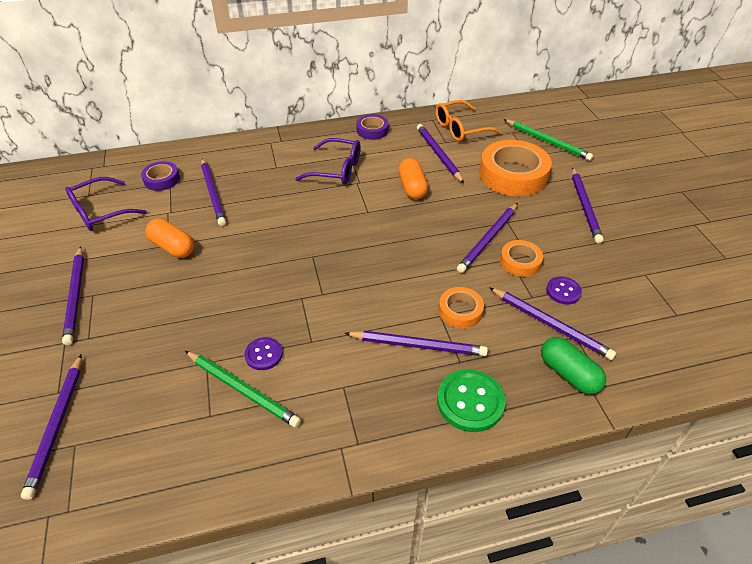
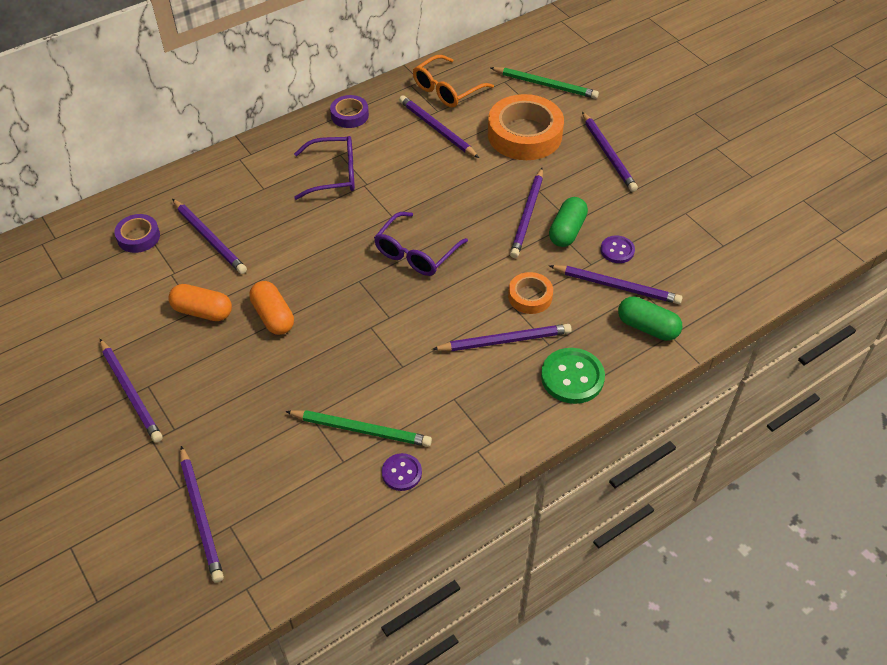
camera: 20 degrees left, 5 degrees up
(100, 212) = (92, 294): purple glasses -> purple glasses (416, 253)
(264, 354) = (363, 392): purple button -> purple button (401, 473)
(412, 187) = (426, 176): orange capsule -> orange capsule (273, 316)
(520, 262) = (567, 231): orange tape -> green capsule

